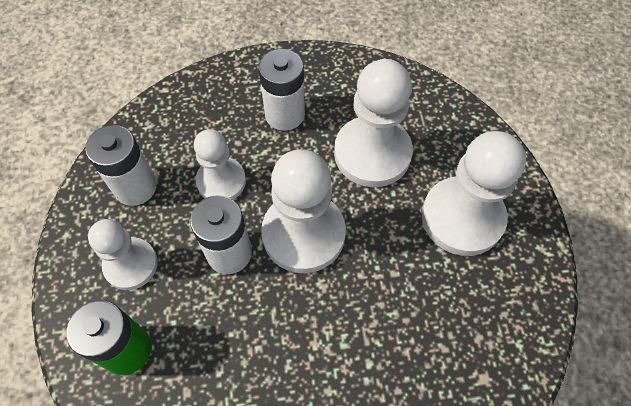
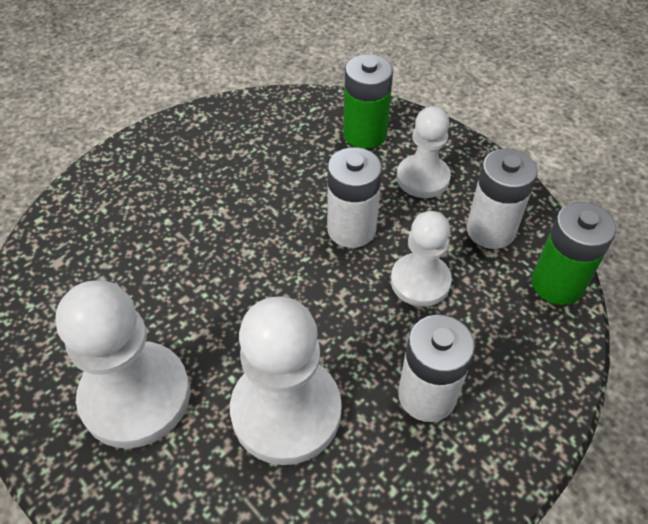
camera: 145 degrees right, 10 degrees down
(140, 126) = (557, 284): none -> green battery
(303, 234) = (297, 282): white pawn -> none

